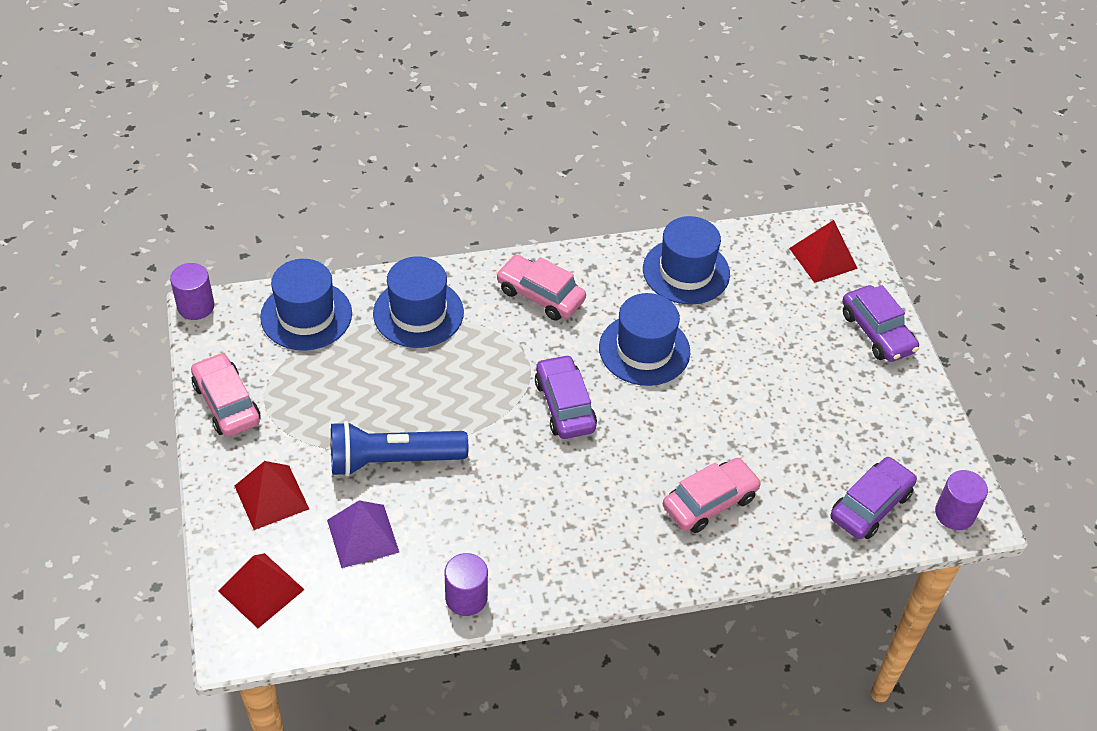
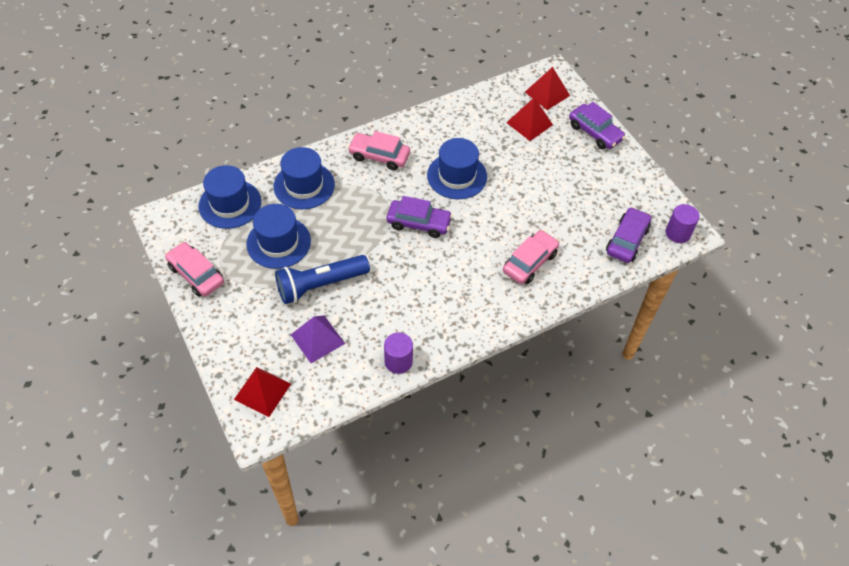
camera: 15 degrees left, 5 degrees up
(196, 306) = (152, 215): purple cylinder -> none
(271, 497) = (248, 329): red pyramid -> red pyramid (529, 123)
(564, 405) = (419, 223): purple car -> purple car turned 135 degrees clockwise
(686, 271) = (466, 120): blue hat -> blue hat (278, 242)

